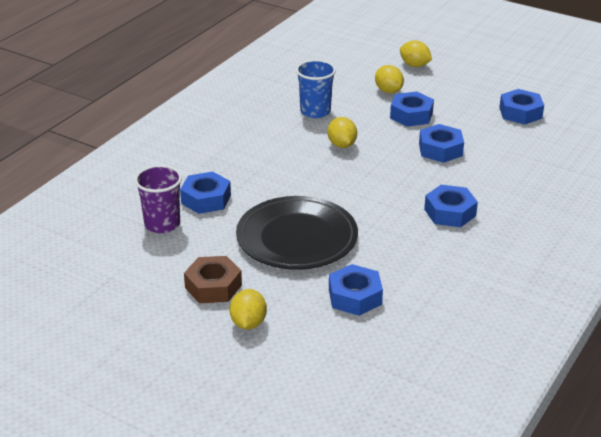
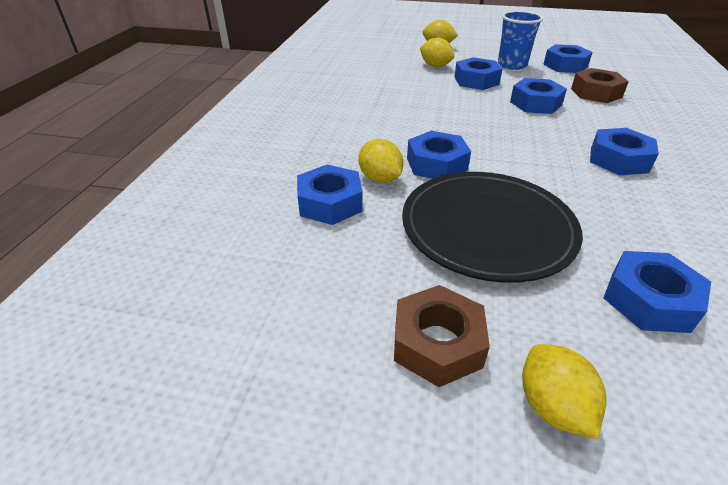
camera: 20 degrees left, 5 degrees up
(162, 224) = (290, 252): purple cup -> none
(303, 187) = (436, 164): none -> blue nut
(315, 111) = (383, 91): blue cup -> blue cup (512, 65)
(341, 145) = (437, 115): yellow lemon -> yellow lemon (380, 179)
(511, 149) = (596, 93): none -> brown nut

